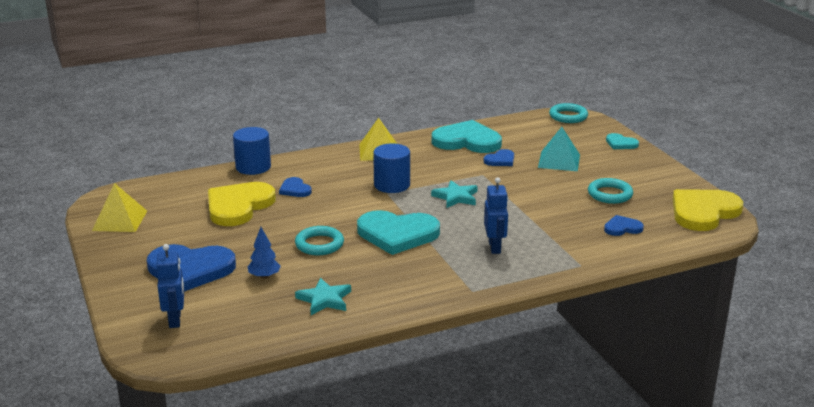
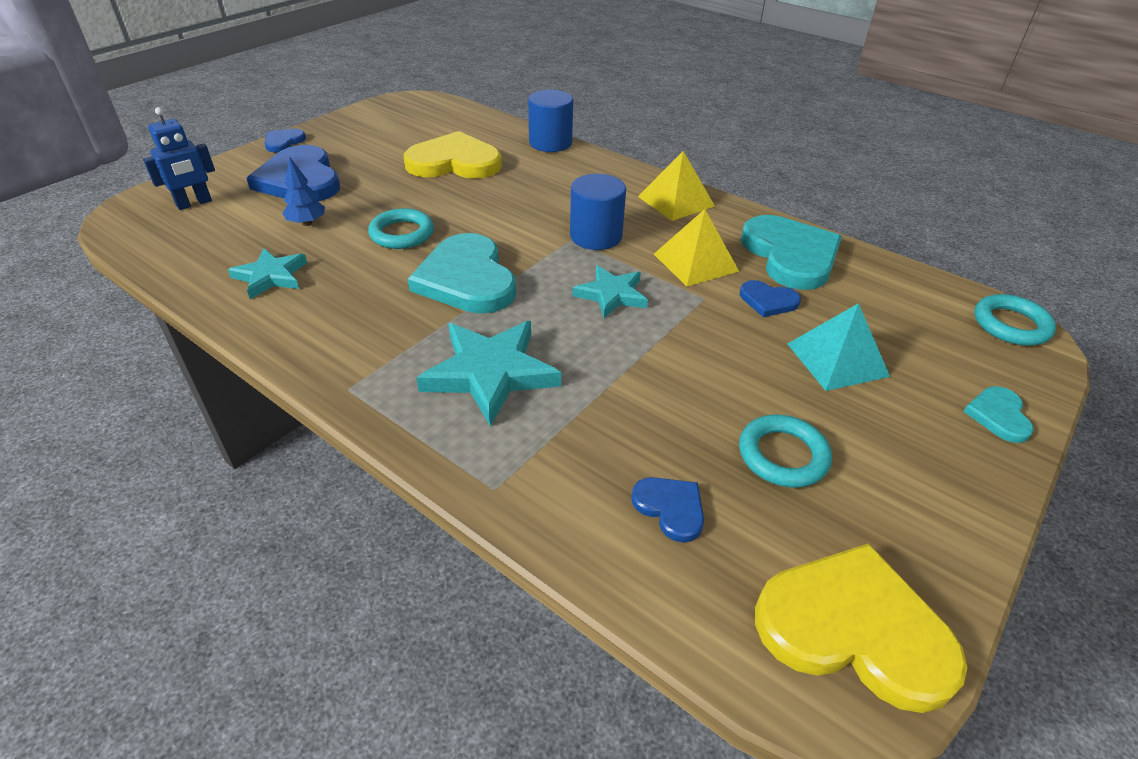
camera: 60 degrees right, 15 degrees up
(119, 220) = (378, 119): yellow pyramid -> yellow pyramid (695, 262)
(295, 189) = (522, 180): blue heart -> blue heart (283, 142)
(495, 247) = (490, 373): blue robot -> turquoise star

